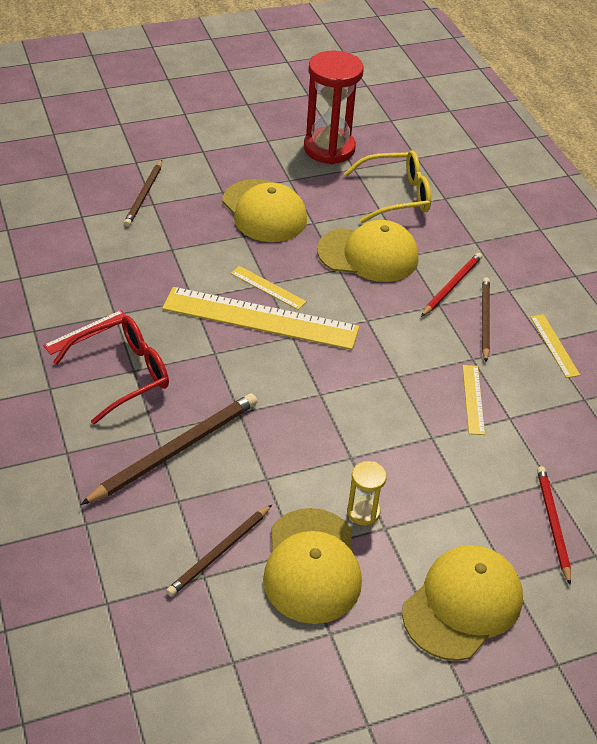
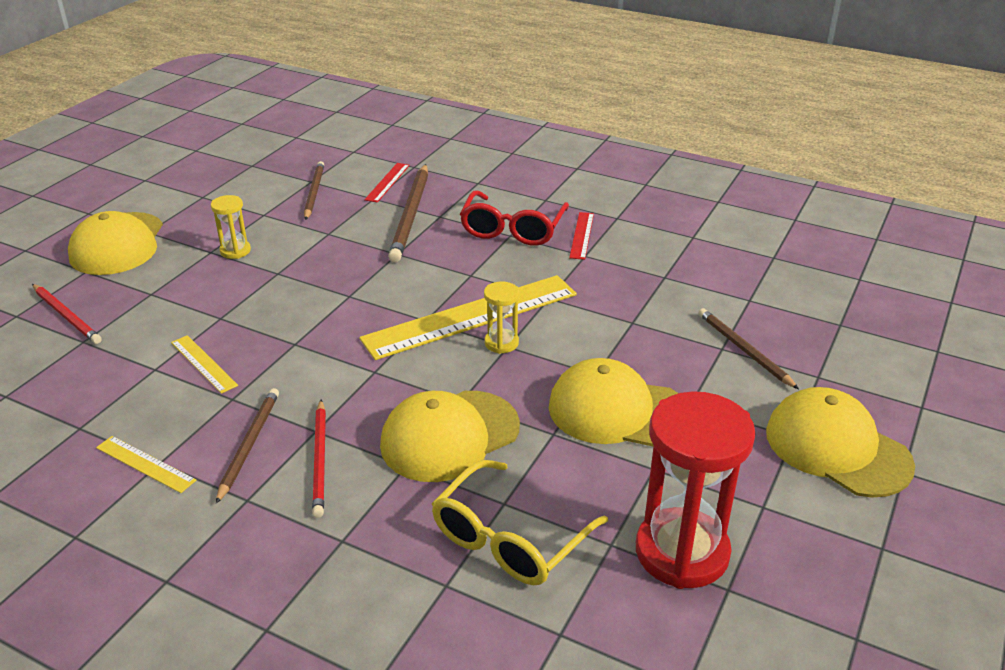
camera: 140 degrees right, 10 degrees down
(139, 515) = (387, 182): none -> red ruler
(268, 287) = (501, 343): yellow ruler -> yellow hourglass
(312, 566) = (245, 213): yellow cap -> yellow cap (837, 448)
(485, 319) = (249, 444): brown pencil -> brown pencil turned 135 degrees counterclockwise

